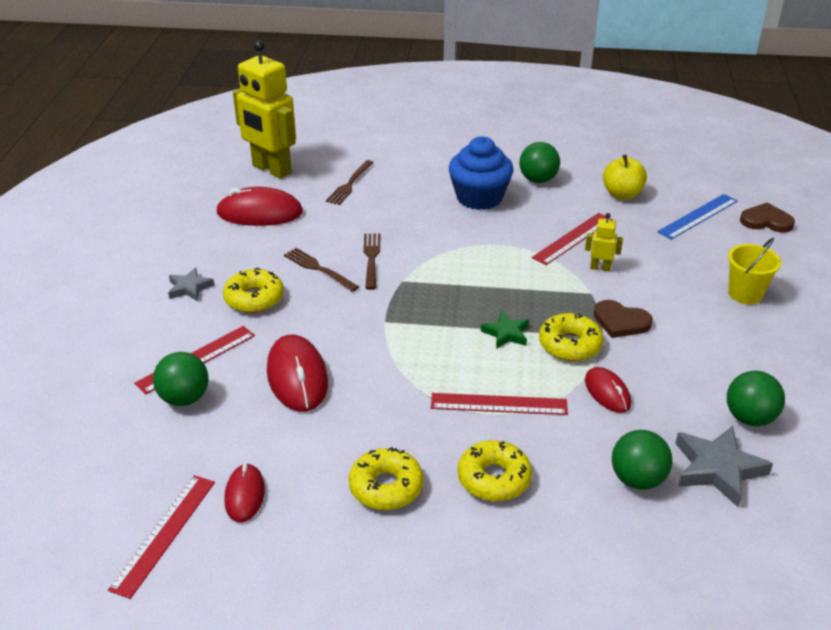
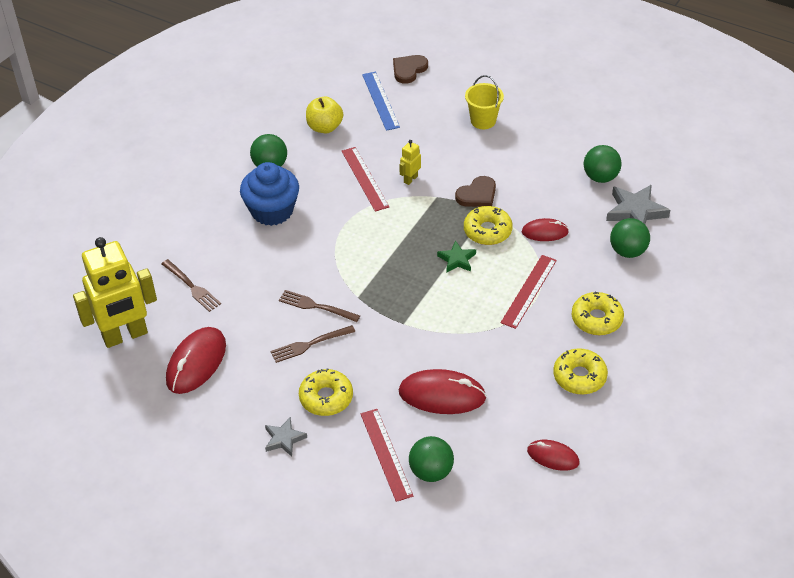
camera: 65 degrees left, 10 degrees up
(164, 534) = (570, 511): red ruler -> none

